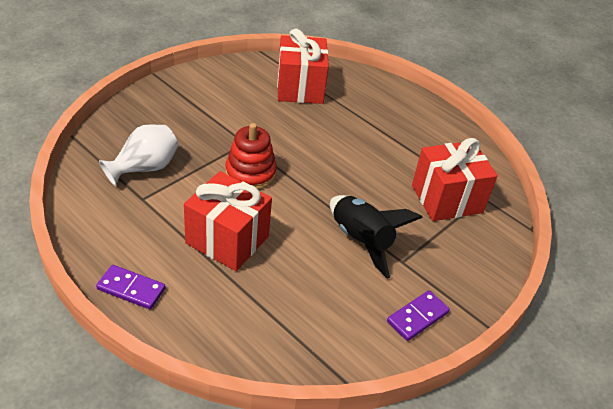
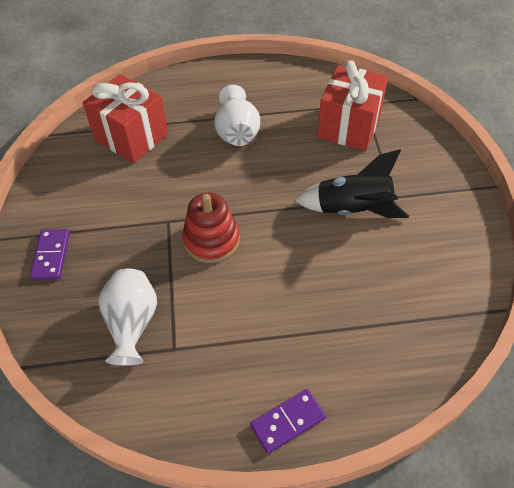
camera: 45 degrees left, 10 degrees up
(227, 240) = (282, 306): red gift -> none
(365, 138) = (237, 132): none -> white vase
(417, 317) = (457, 223): purple domino -> purple domino (51, 256)

